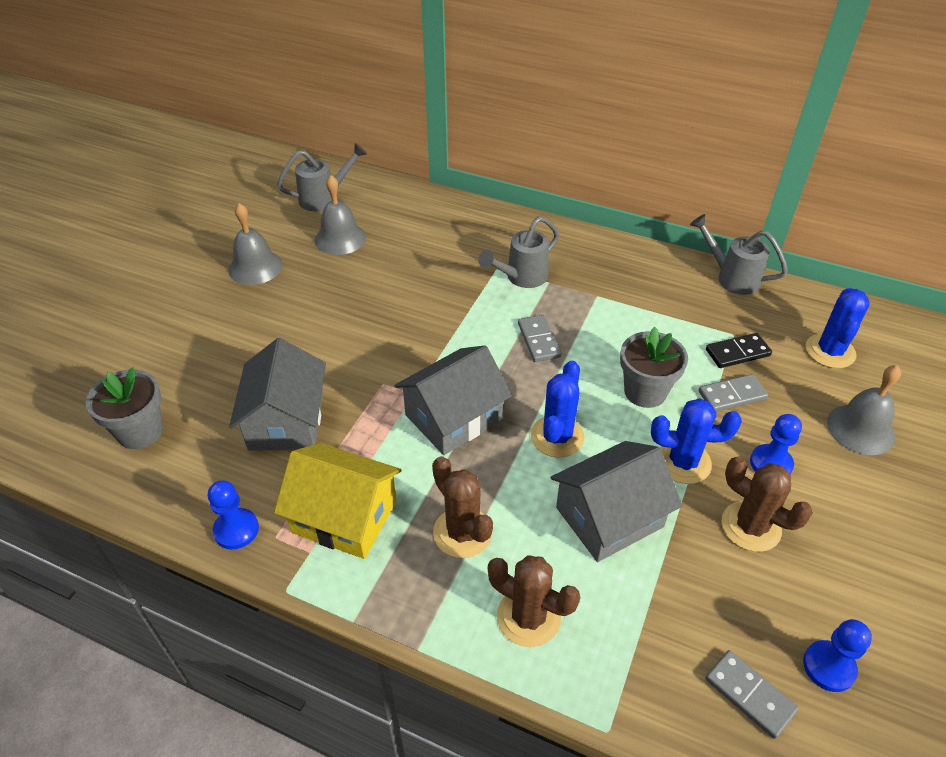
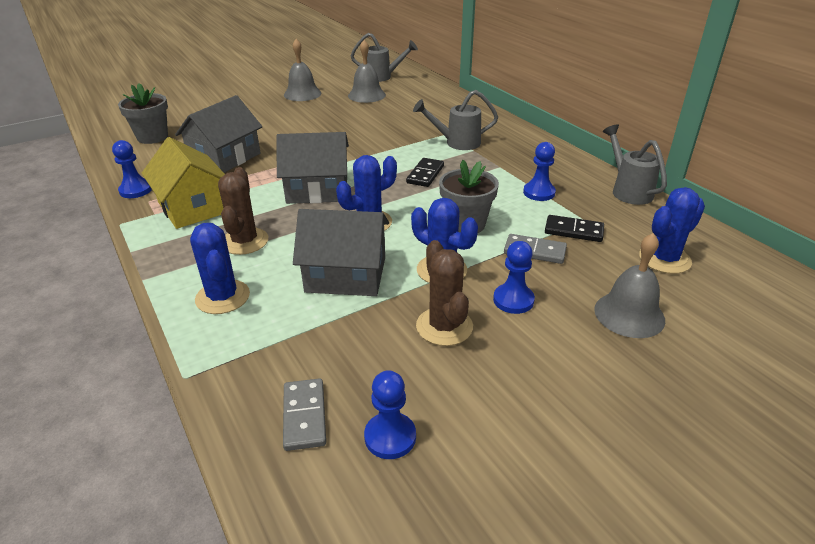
camera: 35 degrees right, 10 degrees down
(528, 617) = (222, 297): brown cactus -> blue cactus
(539, 340) = (425, 174): grey domino -> black domino
(664, 316) = (539, 193): none -> blue pawn

